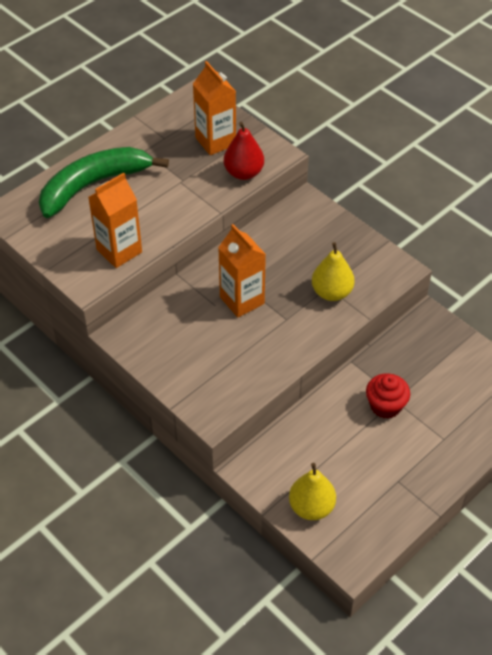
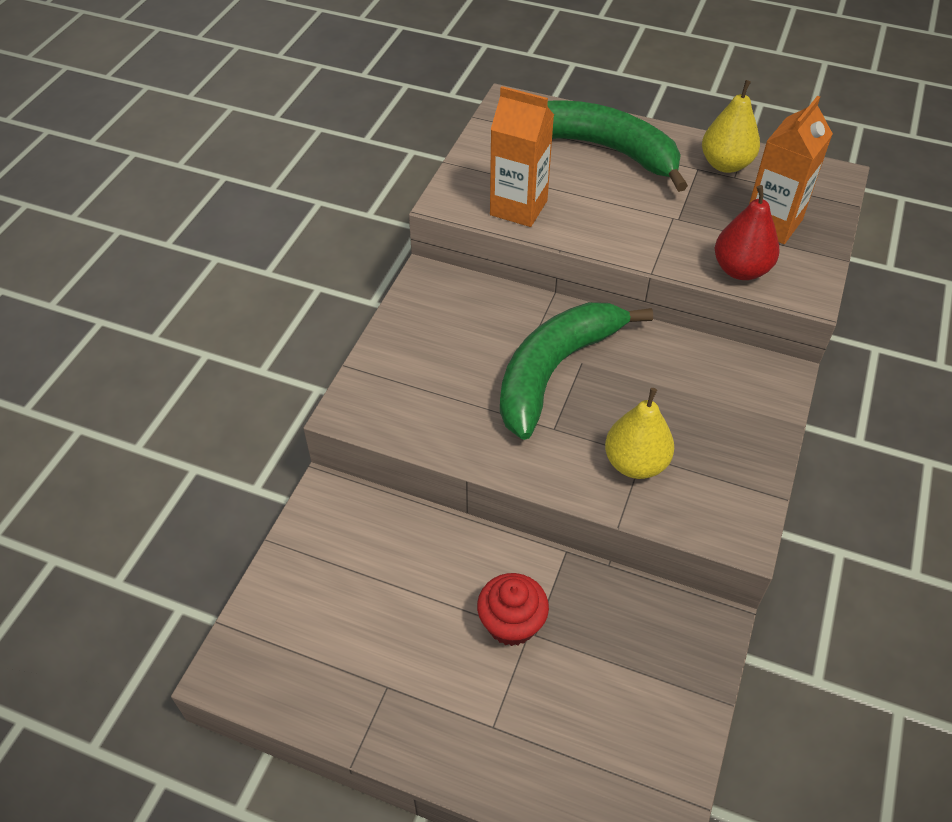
camera: 65 degrees right, 0 degrees up
(242, 300) = (555, 370): orange carton -> green banana
(311, 507) = (297, 591): yellow pear -> yellow pear (725, 164)

